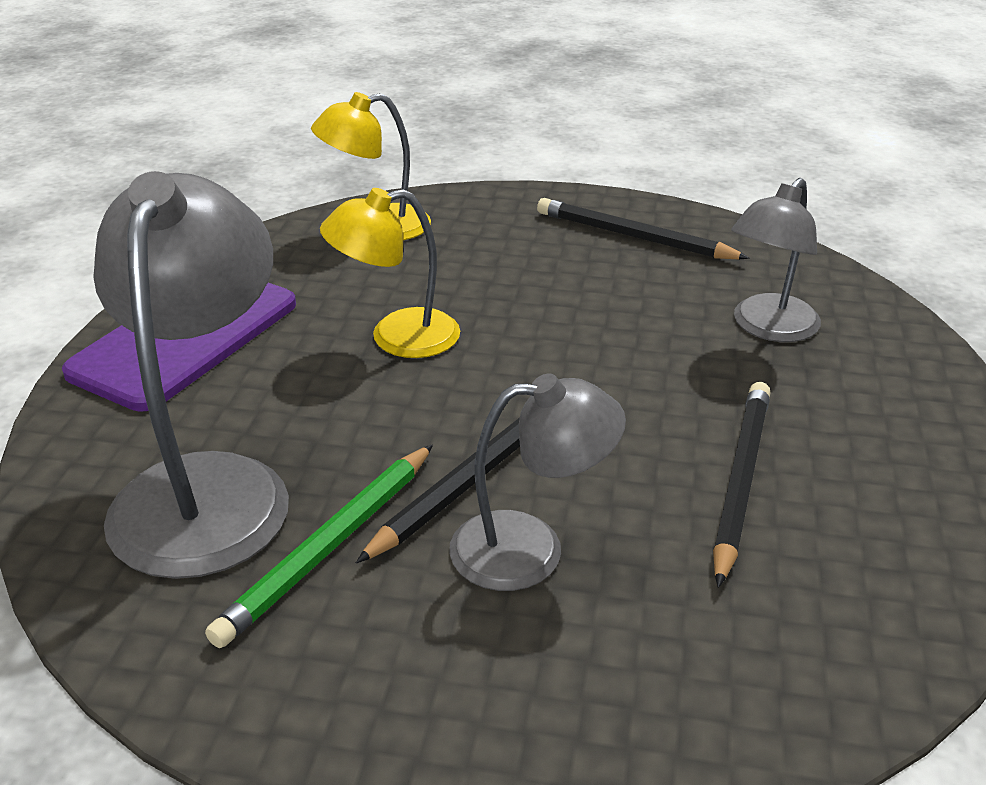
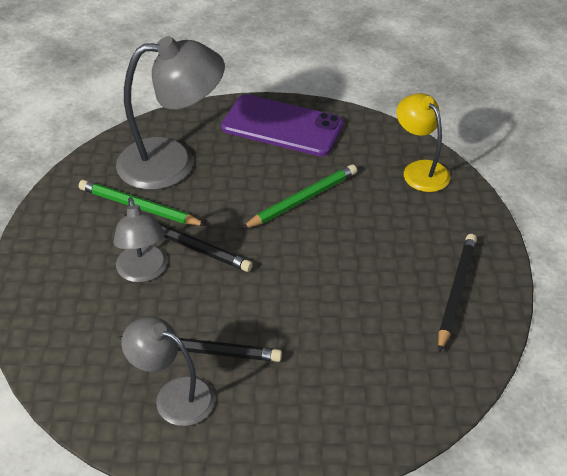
camera: 80 degrees right, 10 degrees up
(397, 337) = (302, 199): yellow lamp -> green pencil
(768, 328) = (359, 365): grey lamp -> grey lamp (174, 396)

